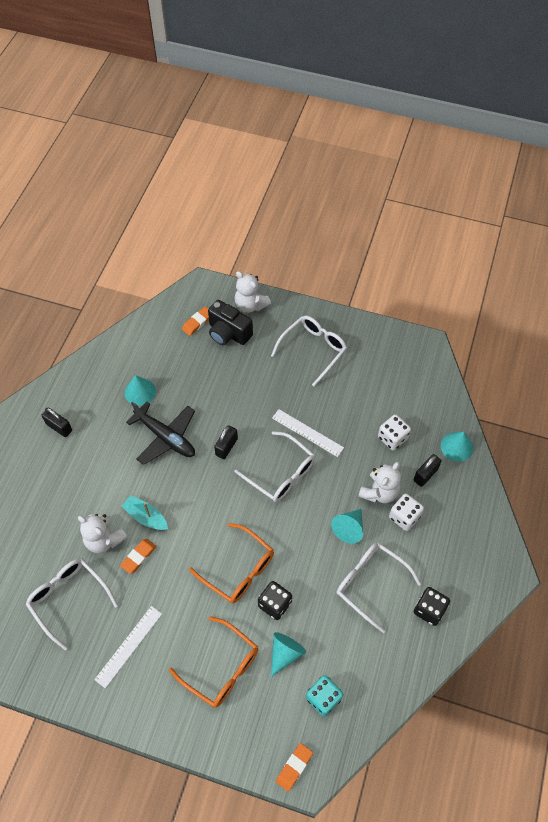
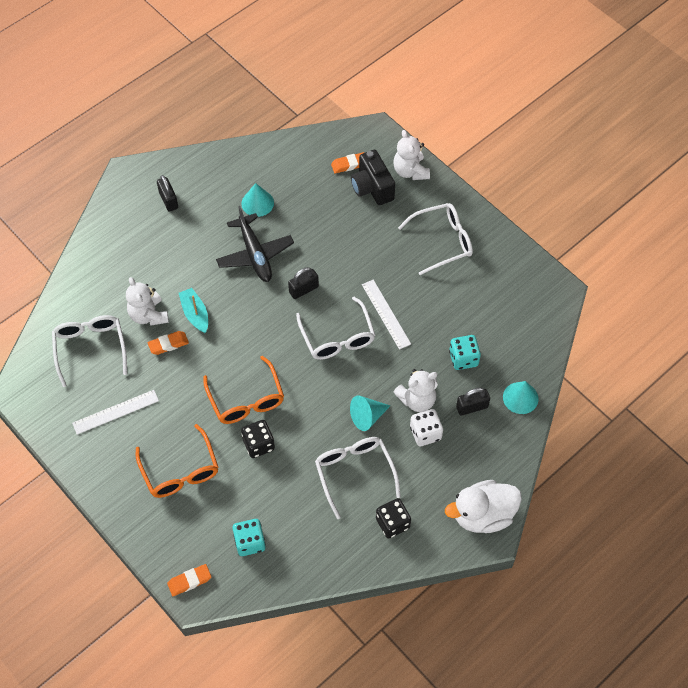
camera: 30 degrees right, 0 degrees up
(285, 653) = (241, 489): turquoise cone -> none
(392, 438) = (463, 358): white dice -> turquoise dice
(493, 561) = (482, 515): none -> white duck

